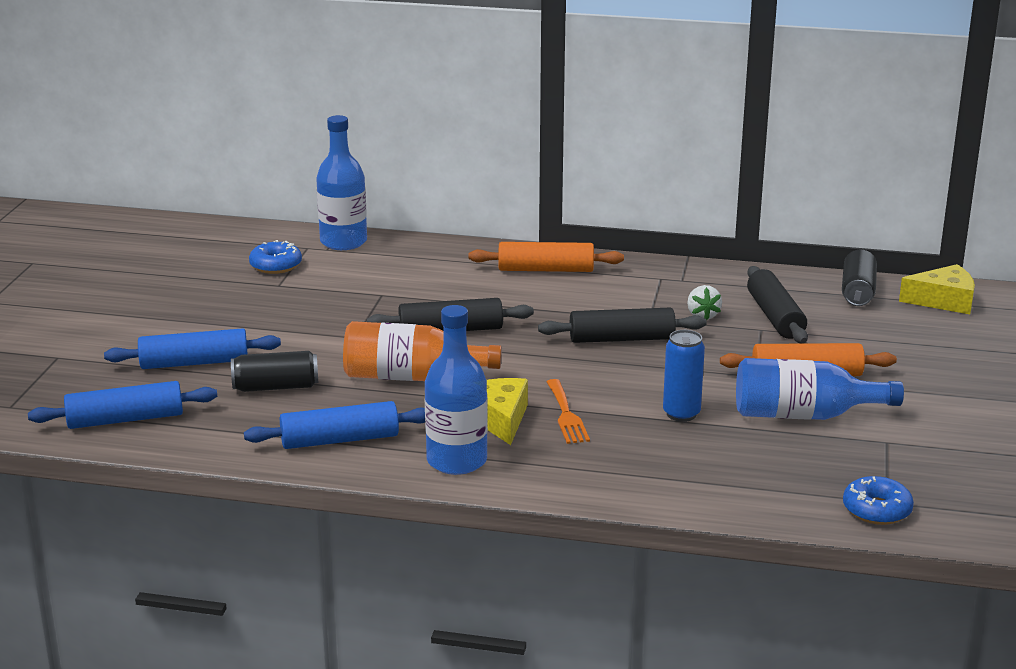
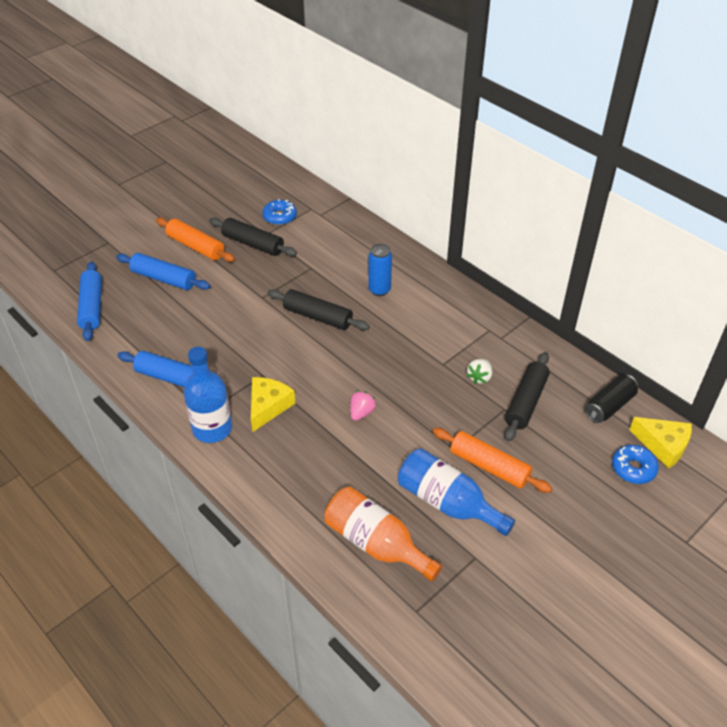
camera: 35 degrees right, 20 degrees up
(125, 419) = (92, 307): blue rolling pin -> blue rolling pin turned 60 degrees clockwise
(276, 387) = (183, 318): black can -> none
(343, 242) = (335, 212): blue bottle -> none
(411, 377) = (257, 346): orange bottle -> orange bottle (376, 544)
(546, 270) = (425, 289): orange rolling pin -> orange rolling pin (196, 246)
(566, 415) = (307, 423): orange fork -> none
(615, 385) = (361, 413): none -> pink strawberry
(621, 339) = (407, 374): black rolling pin -> black rolling pin (253, 244)
(681, 414) = (373, 459): blue can -> blue can (379, 290)
(876, 510) = (402, 614): blue donut -> blue donut (633, 468)

